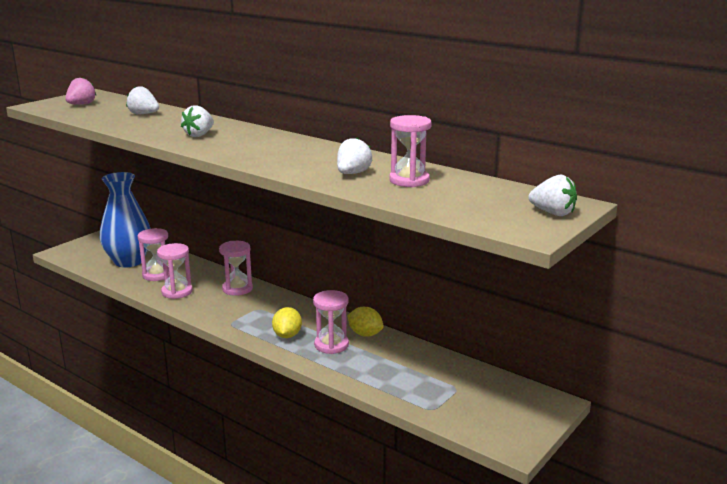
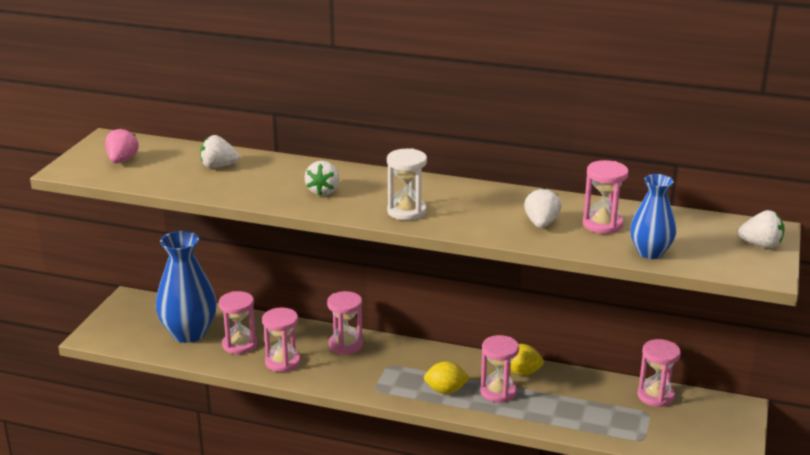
camera: 20 degrees left, 5 degrees up
(247, 153) = (406, 211): none -> white hourglass
(287, 335) = (446, 390): yellow lemon -> yellow lemon turned 75 degrees counterclockwise
(430, 204) = (650, 252): none -> blue vase
(475, 376) = (655, 396): none -> pink hourglass

